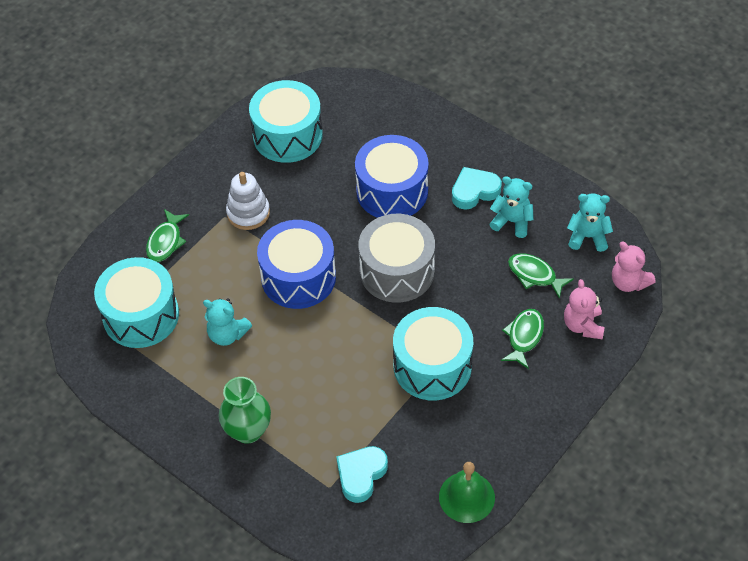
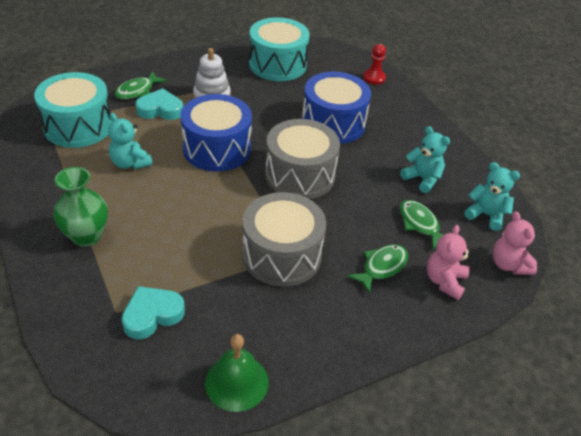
camera: 20 degrees right, 10 degrees down
(399, 108) = (374, 78): none -> red pawn
(432, 366) = (281, 255): turquoise drum -> grey drum
(474, 191) = (402, 147): turquoise heart -> turquoise heart (160, 109)

